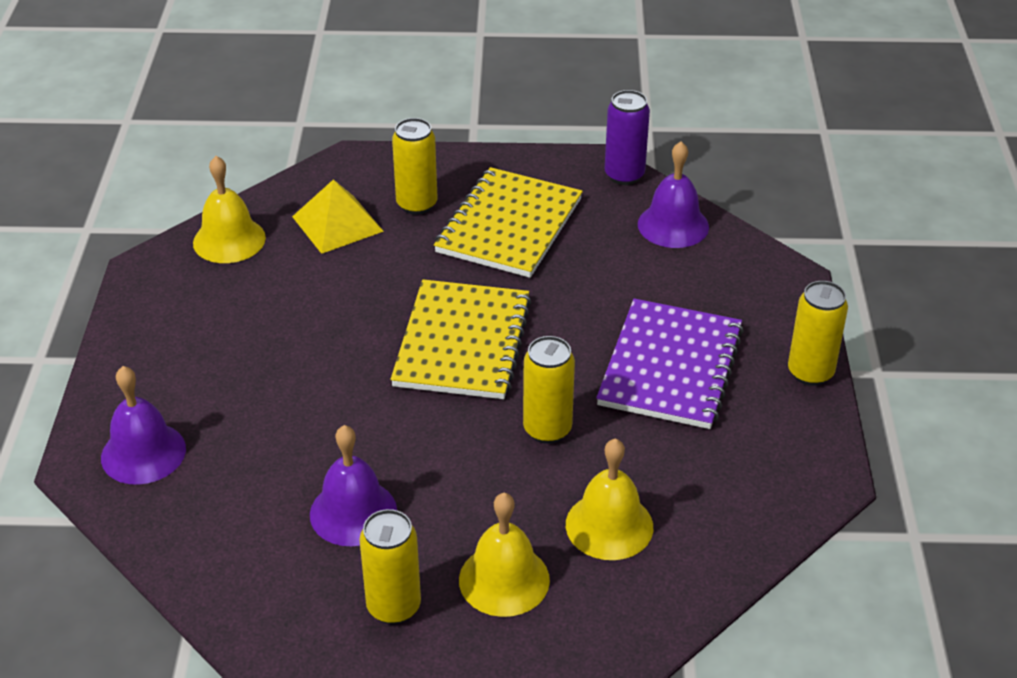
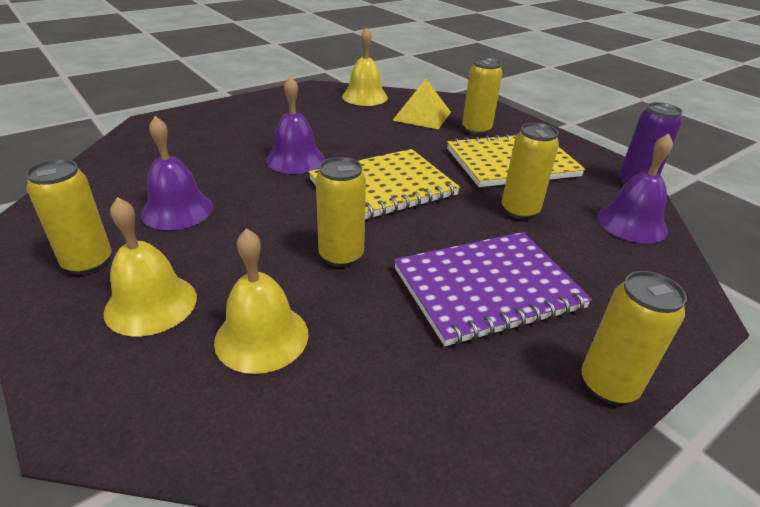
camera: 50 degrees right, 5 degrees down
(143, 453) = (174, 132): purple bell -> purple bell (295, 159)
(591, 277) = (519, 211): none -> yellow can

